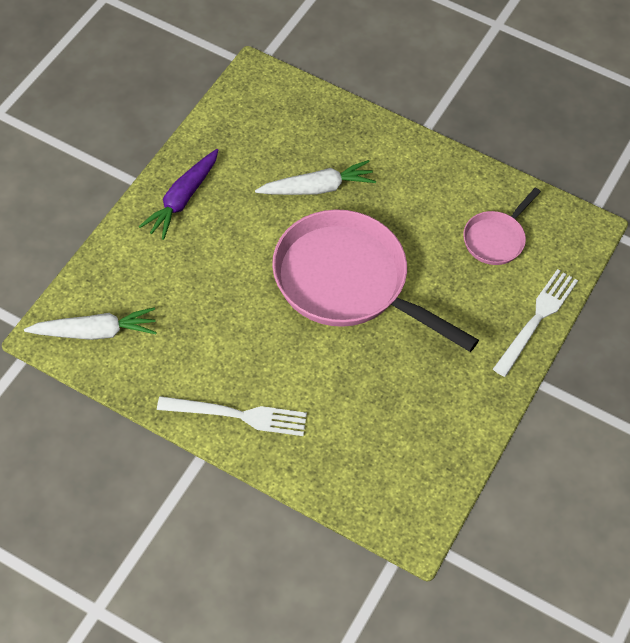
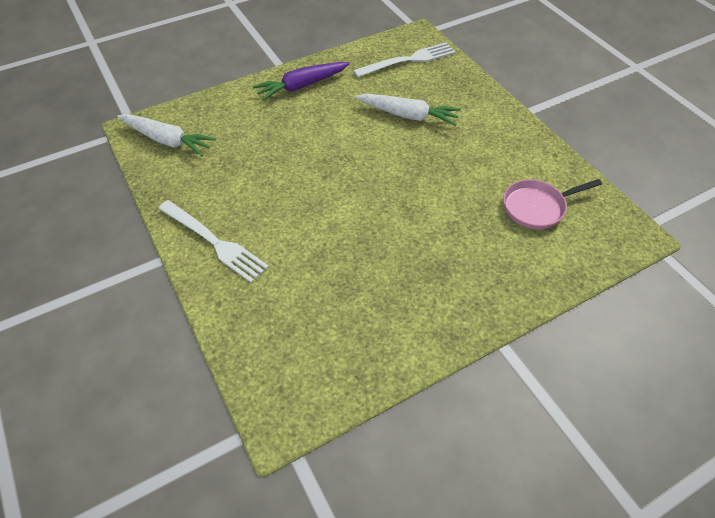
camera: 35 degrees right, 5 degrees down
(348, 282) = (382, 186): pink pan -> none
(537, 319) = (535, 287): white fork -> white fork (408, 60)

